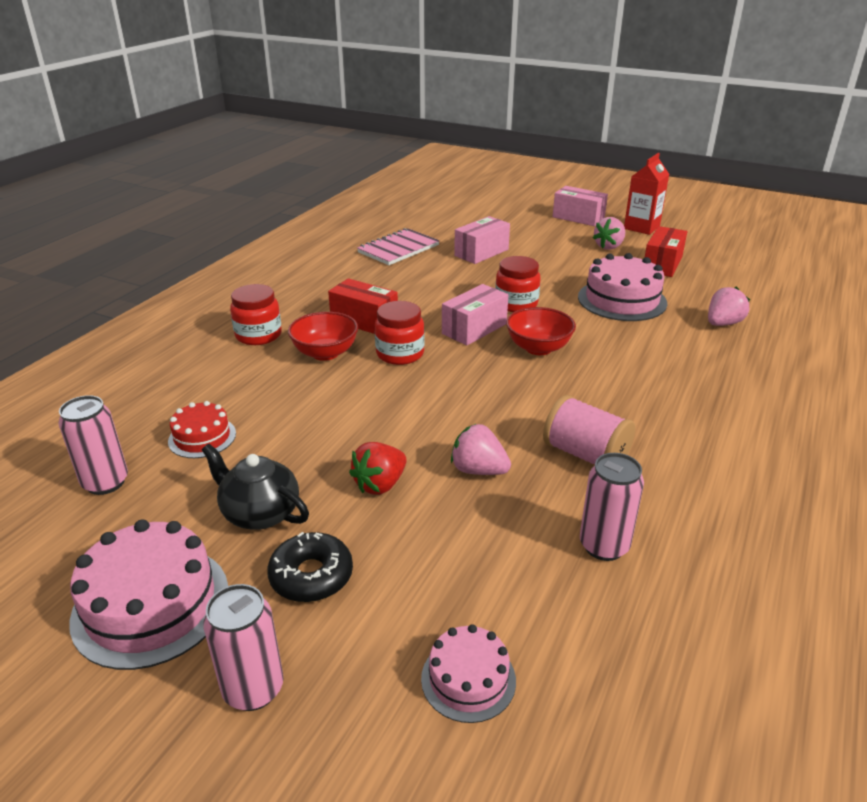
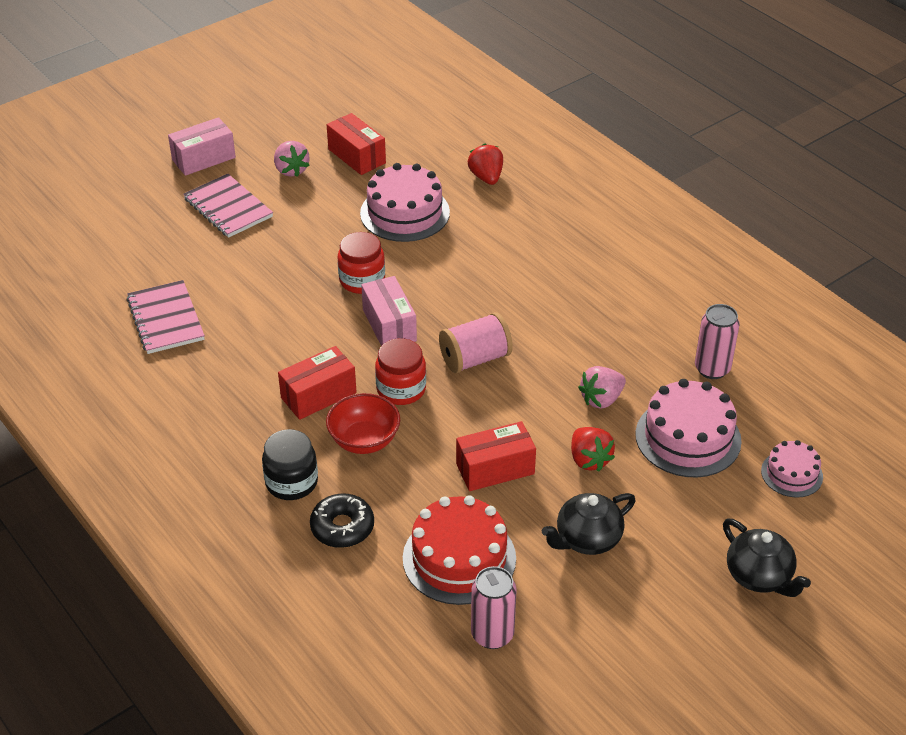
camera: 65 degrees left, 10 degrees up
(151, 604) = (660, 619): pink cake -> pink cake (688, 437)
(202, 437) = (459, 558): red cake -> red cake, size x1.76
(253, 689) = (759, 576): pink can -> black teapot
(258, 335) = (291, 482): red jar -> black jar
(311, 576) = (671, 524): black donut -> black donut (342, 527)
(330, 428) = (495, 469): none -> red box
(481, 252) = (230, 261): pink box -> none
(537, 238) = (228, 208): none -> pink notebook
(538, 348) = (451, 299): red bowl -> none
(585, 454) = (614, 336): pink spool -> pink spool (475, 359)
(641, 227) = (266, 129): red carton -> none
(723, 323) = (486, 177): pink strawberry -> red strawberry

